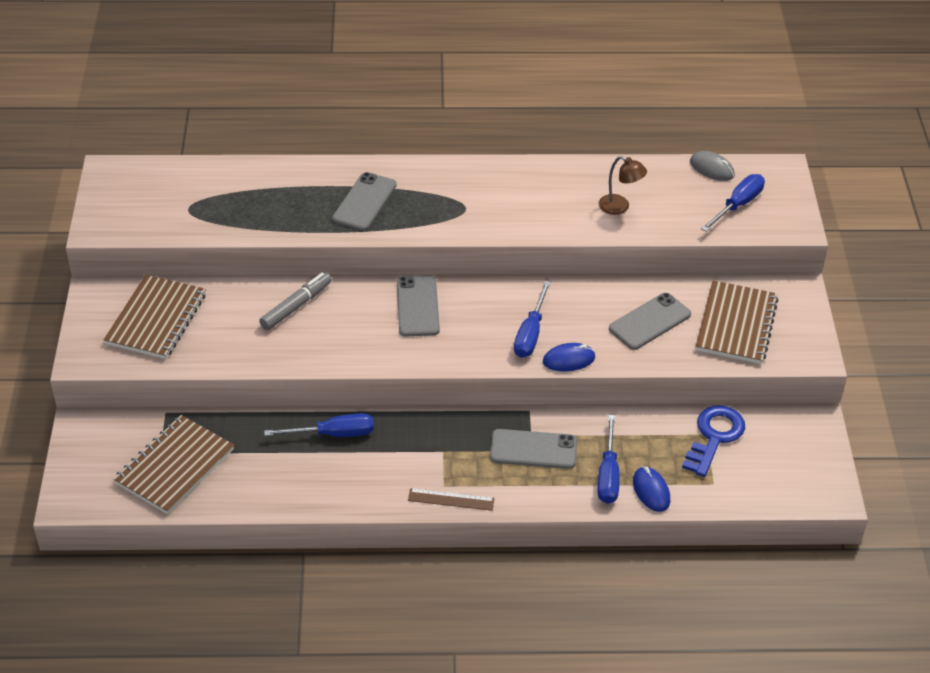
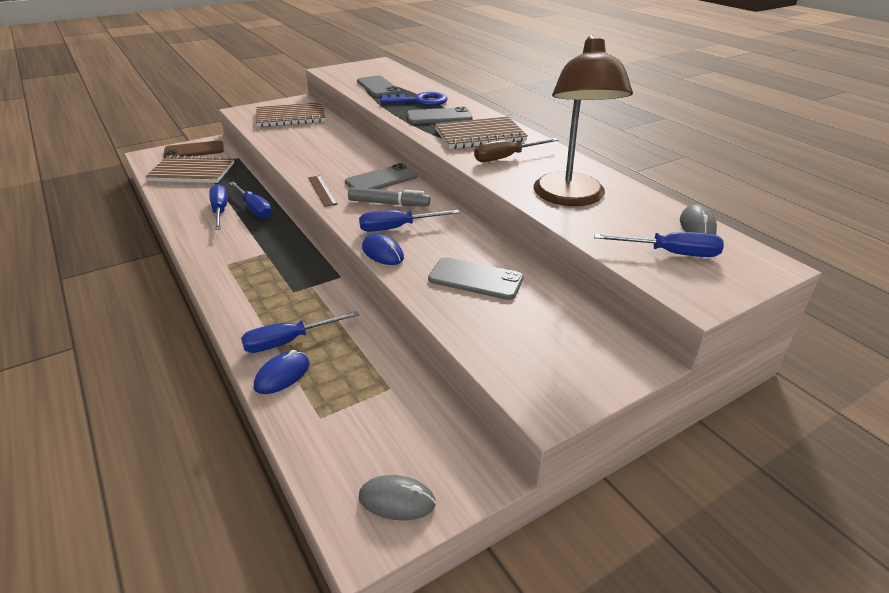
camera: 60 degrees right, 10 degrees down
(97, 450) = (194, 150): none -> brown phone
(296, 306) = (340, 145): grey marker -> grey marker (389, 203)
(314, 464) = (220, 211): none -> blue screwdriver
(451, 499) = (212, 271): brown ruler -> brown ruler (322, 190)
(510, 204) = (506, 157): none -> brown screwdriver
(533, 449) = (294, 292): grey phone -> grey phone (378, 87)
(620, 207) = (571, 198): brown lamp -> brown lamp, size x2.25
(714, 437) = (390, 395): blue key -> blue key (419, 101)
(736, 324) = (531, 332): brown notebook -> brown notebook (480, 135)
(813, 470) = (397, 500): none -> grey mouse

